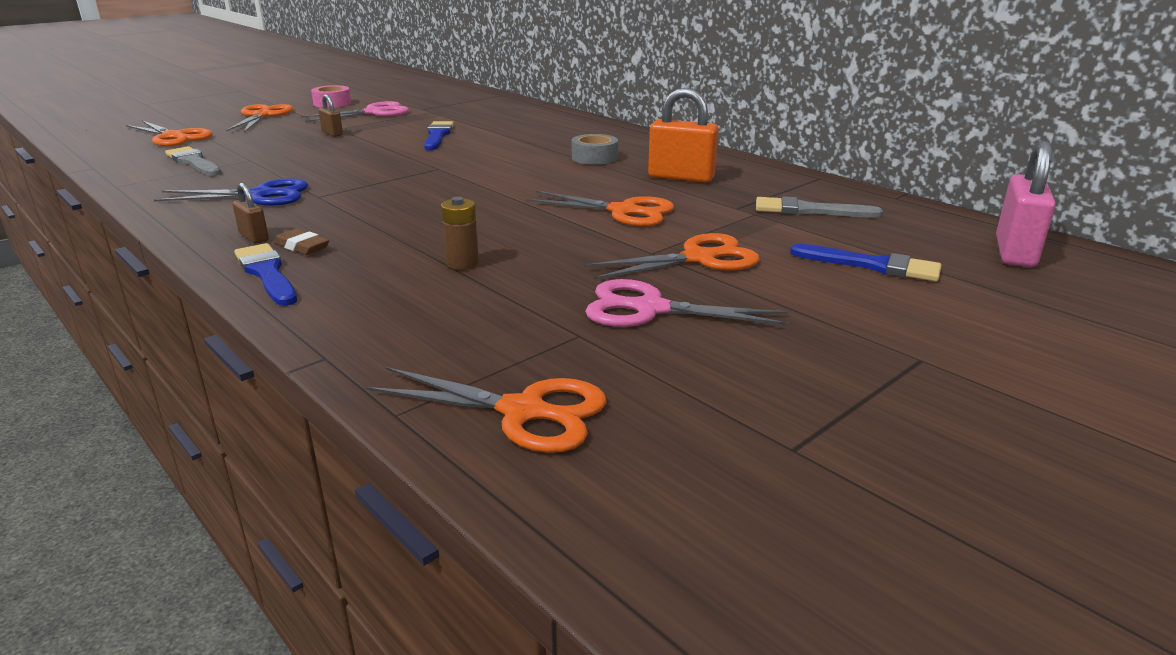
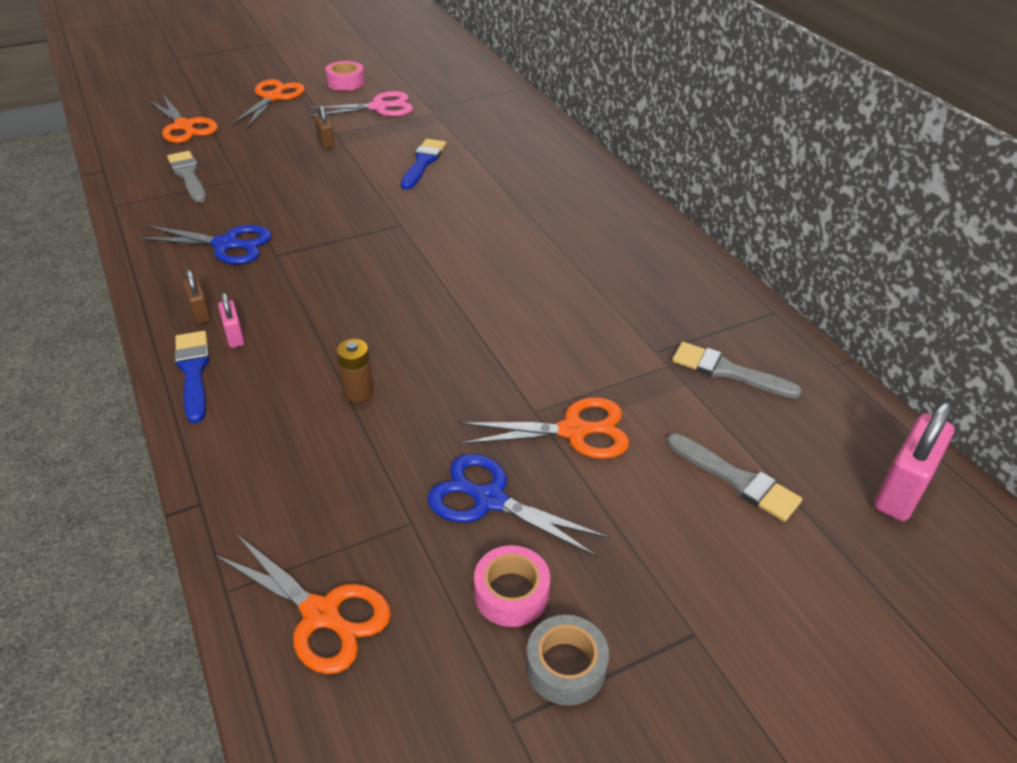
camera: 15 degrees right, 15 degrees up
(302, 246) = (234, 336): brown eraser -> pink padlock
(594, 157) = (559, 231): grey tape -> grey tape (565, 667)
(623, 211) = (540, 336): orange scissors -> none
(650, 309) = (490, 500): pink scissors -> blue scissors
(681, 177) = (628, 285): orange padlock -> none
(721, 363) = (511, 593): none -> pink tape
(872, 265) = (737, 480): blue brush -> grey brush

